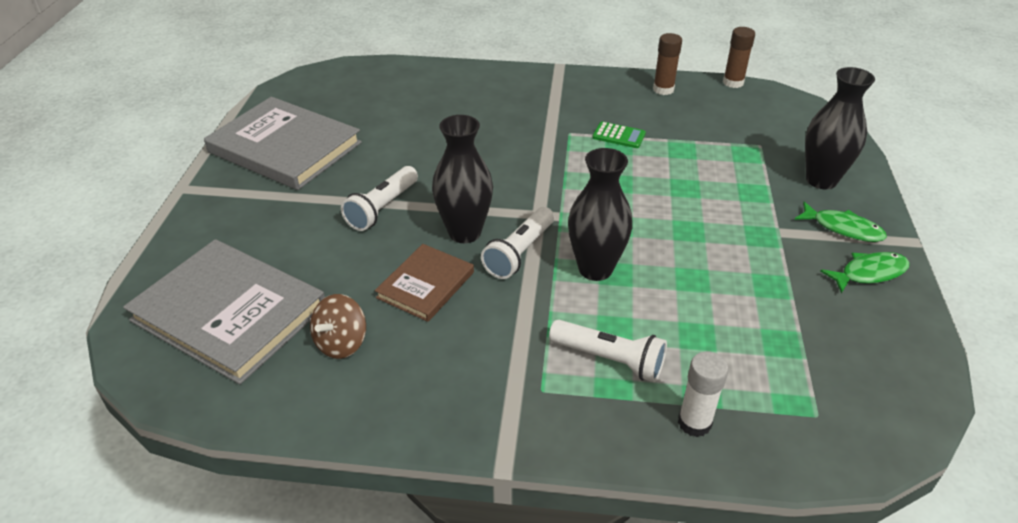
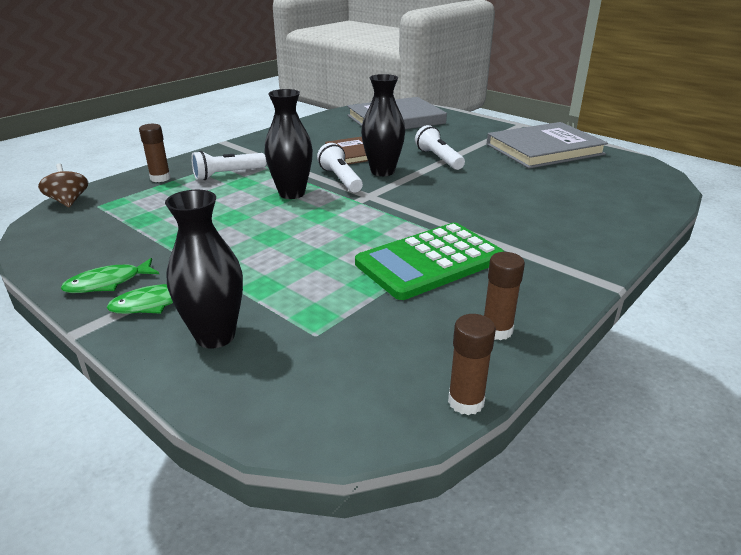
camera: 125 degrees right, 10 degrees down
(341, 343) = (341, 132): brown spinning top -> brown spinning top (68, 201)
(619, 136) = (429, 261): green calculator -> green calculator, size x2.44
(694, 423) = (160, 178): white glue stick -> brown glue stick
(869, 273) = (108, 283): green fish -> green fish turned 45 degrees clockwise

